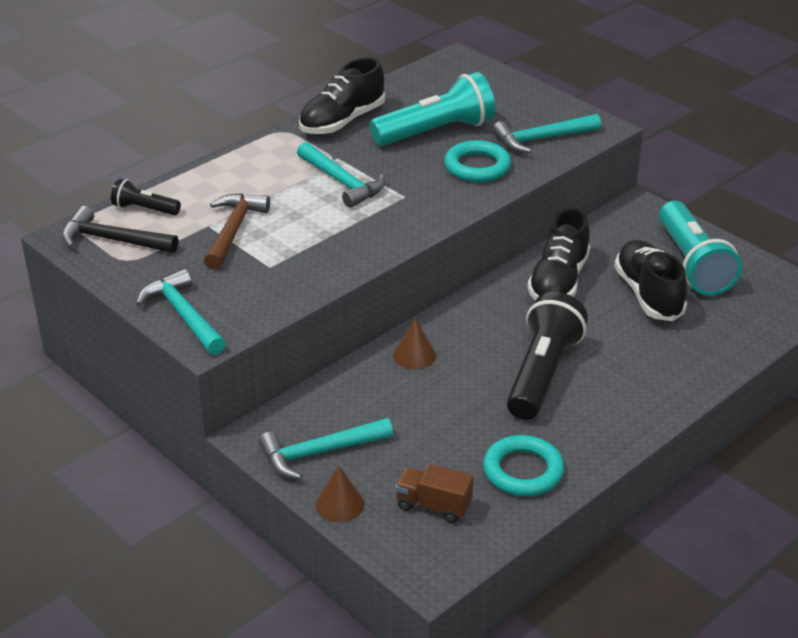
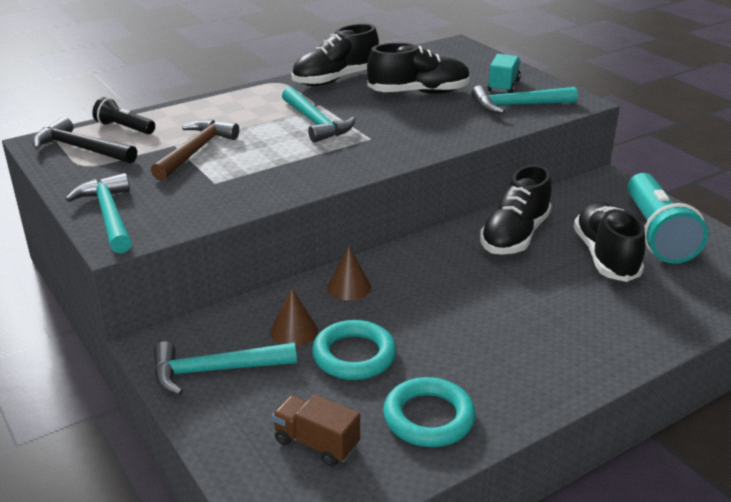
camera: 10 degrees right, 5 degrees down
(340, 504) = (214, 428): brown cone -> brown cone (294, 331)
(436, 131) = (419, 93): turquoise flashlight -> black shoe
(477, 166) = (449, 121): turquoise ring -> turquoise ring (354, 355)
(521, 114) = (503, 86): none -> turquoise truck
(542, 374) = (476, 319): black flashlight -> none

